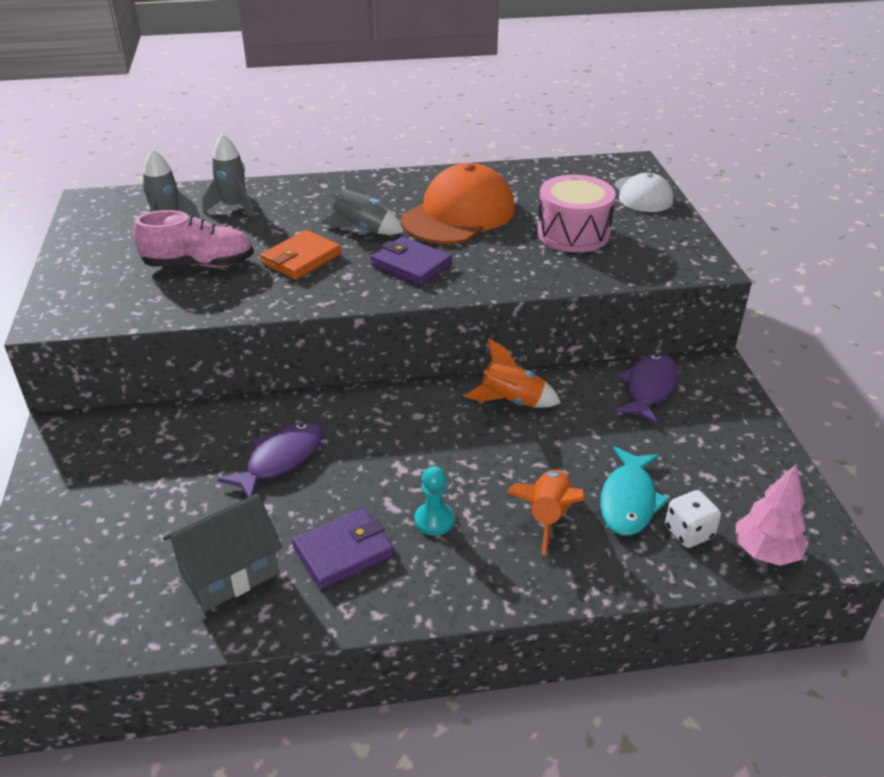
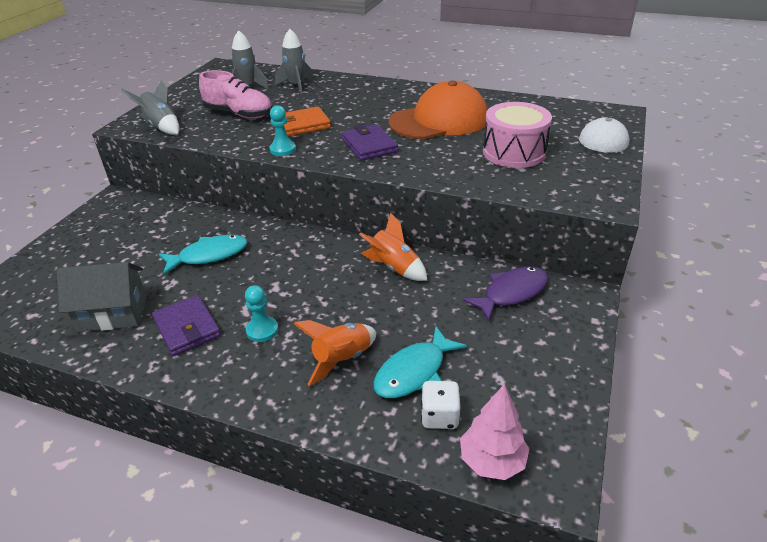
camera: 30 degrees right, 0 degrees up
(280, 460) = (209, 255): purple fish -> turquoise fish
(312, 297) = (283, 149): none -> turquoise pawn
(343, 552) = (187, 328): purple wallet -> purple wallet turned 60 degrees clockwise
(362, 229) = (361, 115): grey rocket -> grey rocket (161, 126)

